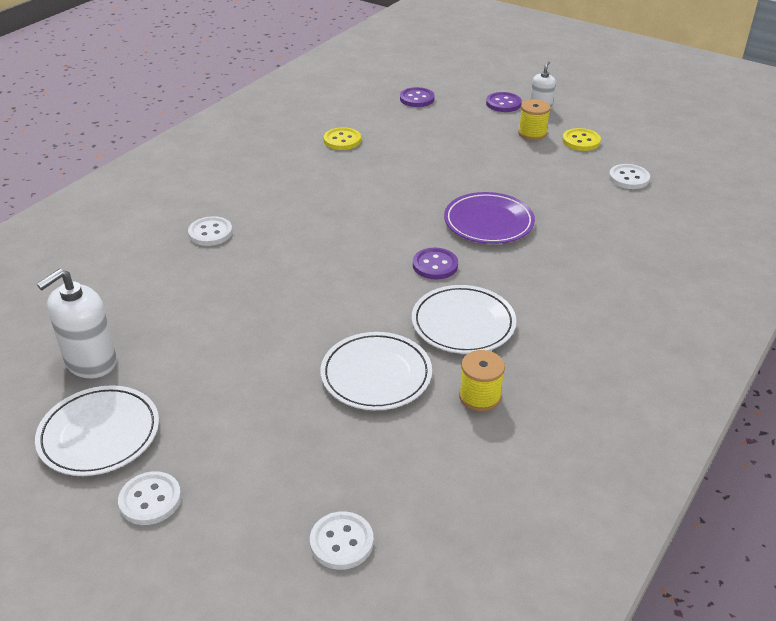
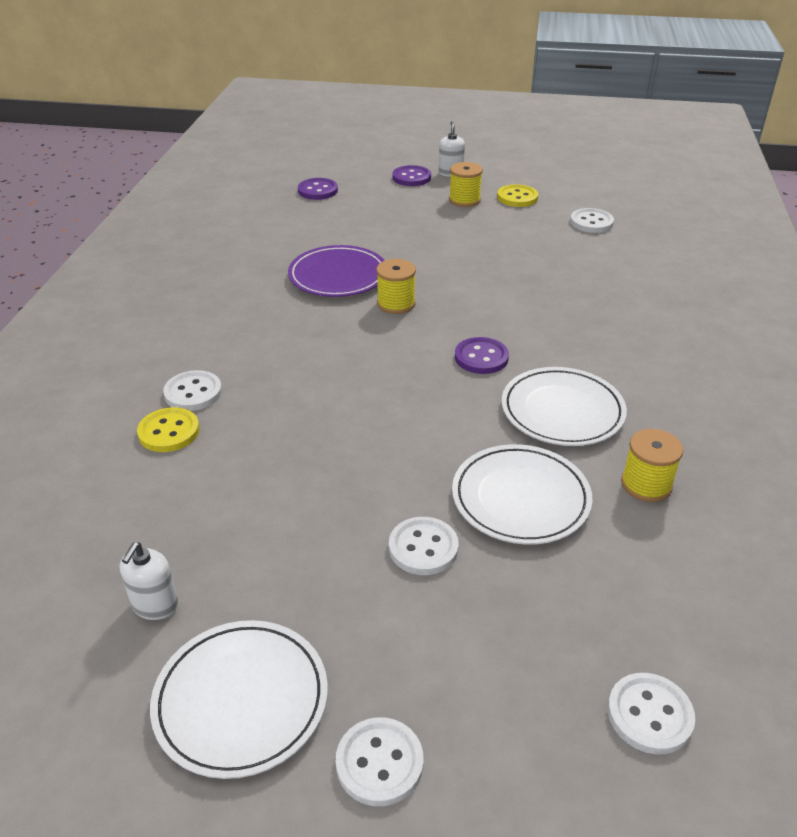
camera: 25 degrees left, 0 degrees up
(91, 362) = (155, 605): white soap dispenser -> white soap dispenser, size x0.57
(280, 384) = (423, 548): none -> white button
(342, 140) = (270, 251): yellow button -> yellow button (169, 432)
(404, 206) = (396, 304): none -> yellow spool
(488, 222) = (497, 298): purple plate -> purple plate (338, 276)

